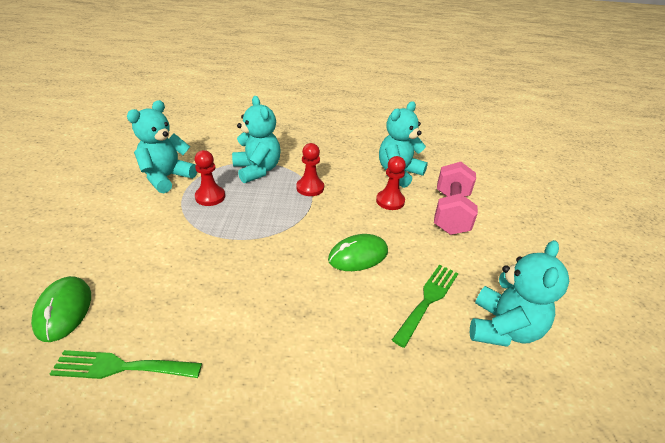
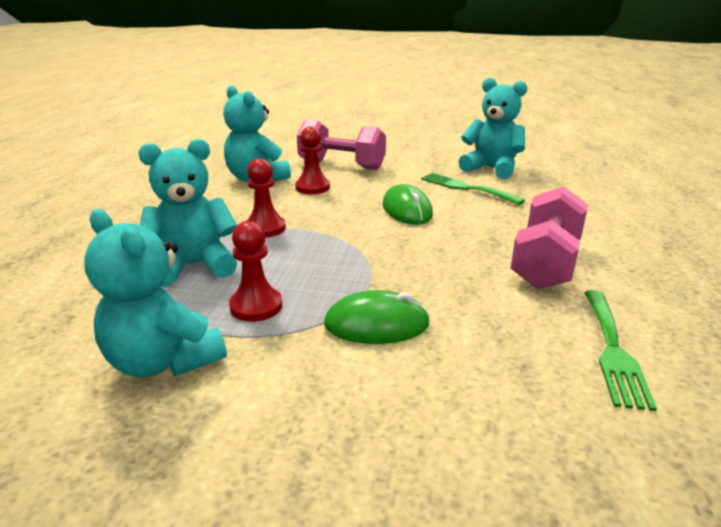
camera: 80 degrees left, 10 degrees down
(64, 310) = (541, 427): green mouse -> green mouse (376, 324)
(261, 346) = (546, 263): none -> pink dumbbell

